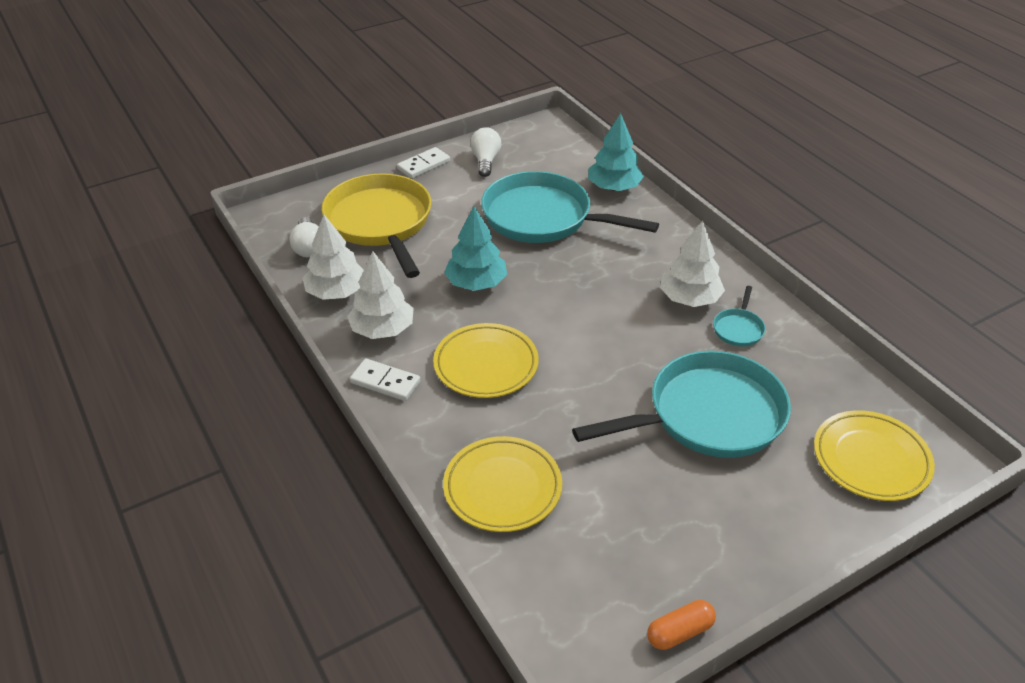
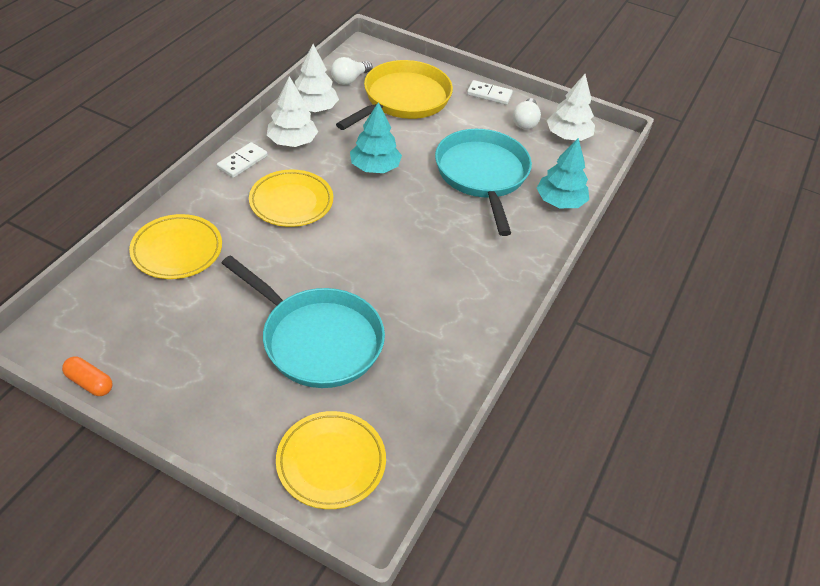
camera: 55 degrees right, 5 degrees up
(385, 382) = (242, 162): white domino -> white domino turned 45 degrees clockwise
(485, 161) = (525, 122): white light bulb -> white light bulb turned 135 degrees clockwise
(689, 299) = (451, 290): white tree -> white tree (568, 136)
(738, 328) = (436, 331): turquoise pan -> none

